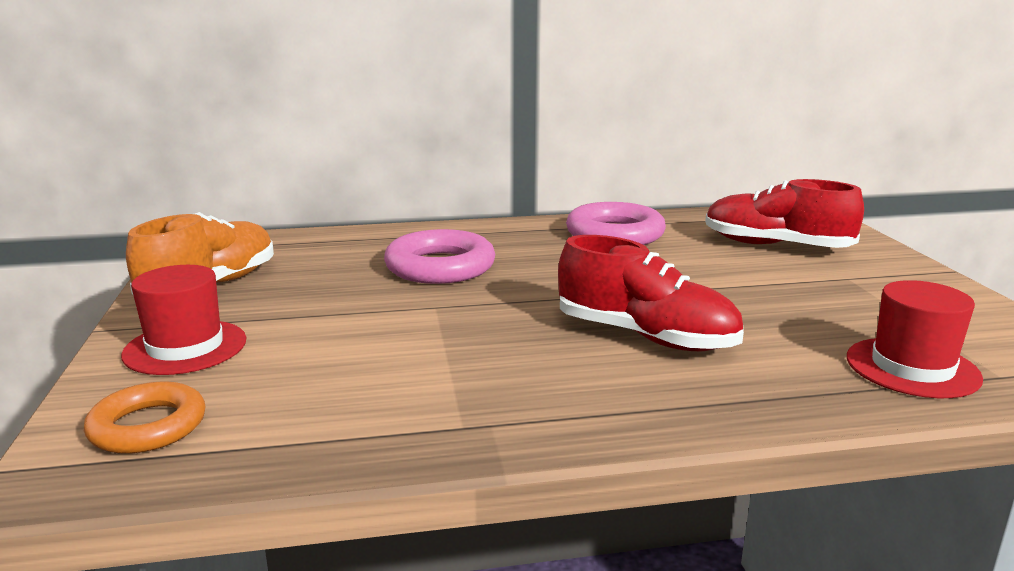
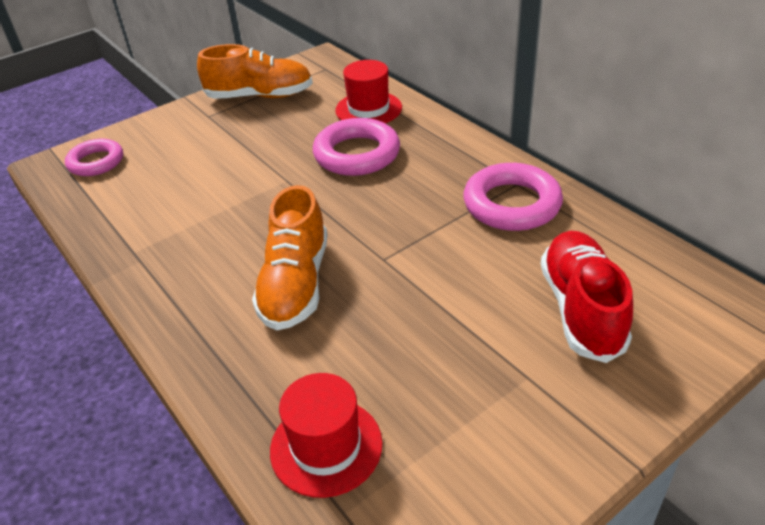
camera: 65 degrees right, 20 degrees up
(148, 426) = (96, 162): orange ring -> pink ring
(185, 347) = (178, 129): red hat -> red hat (368, 109)
(645, 336) = (295, 284): red shoe -> orange shoe

